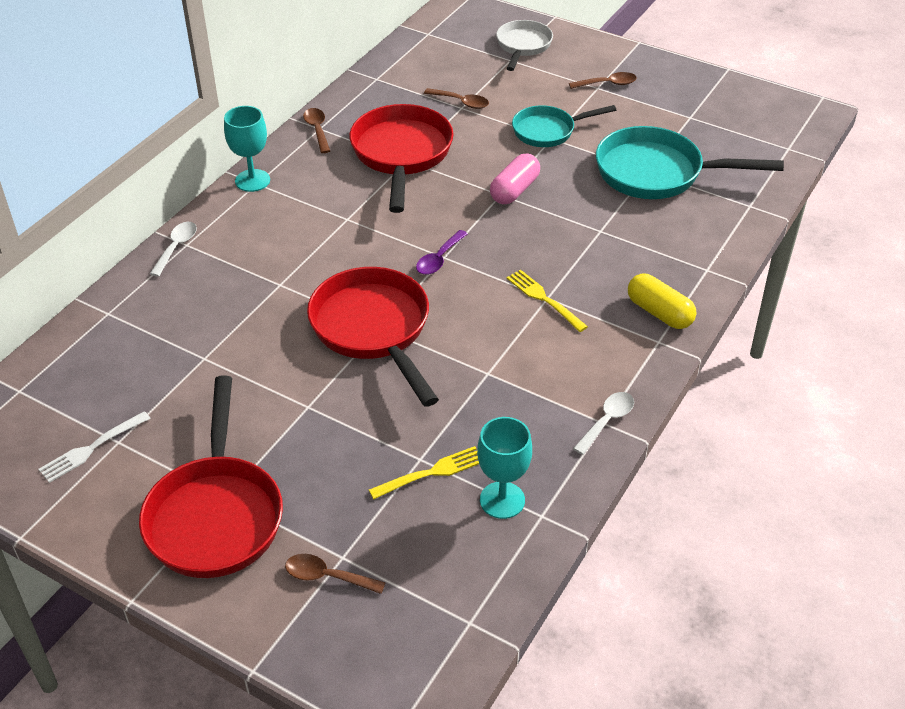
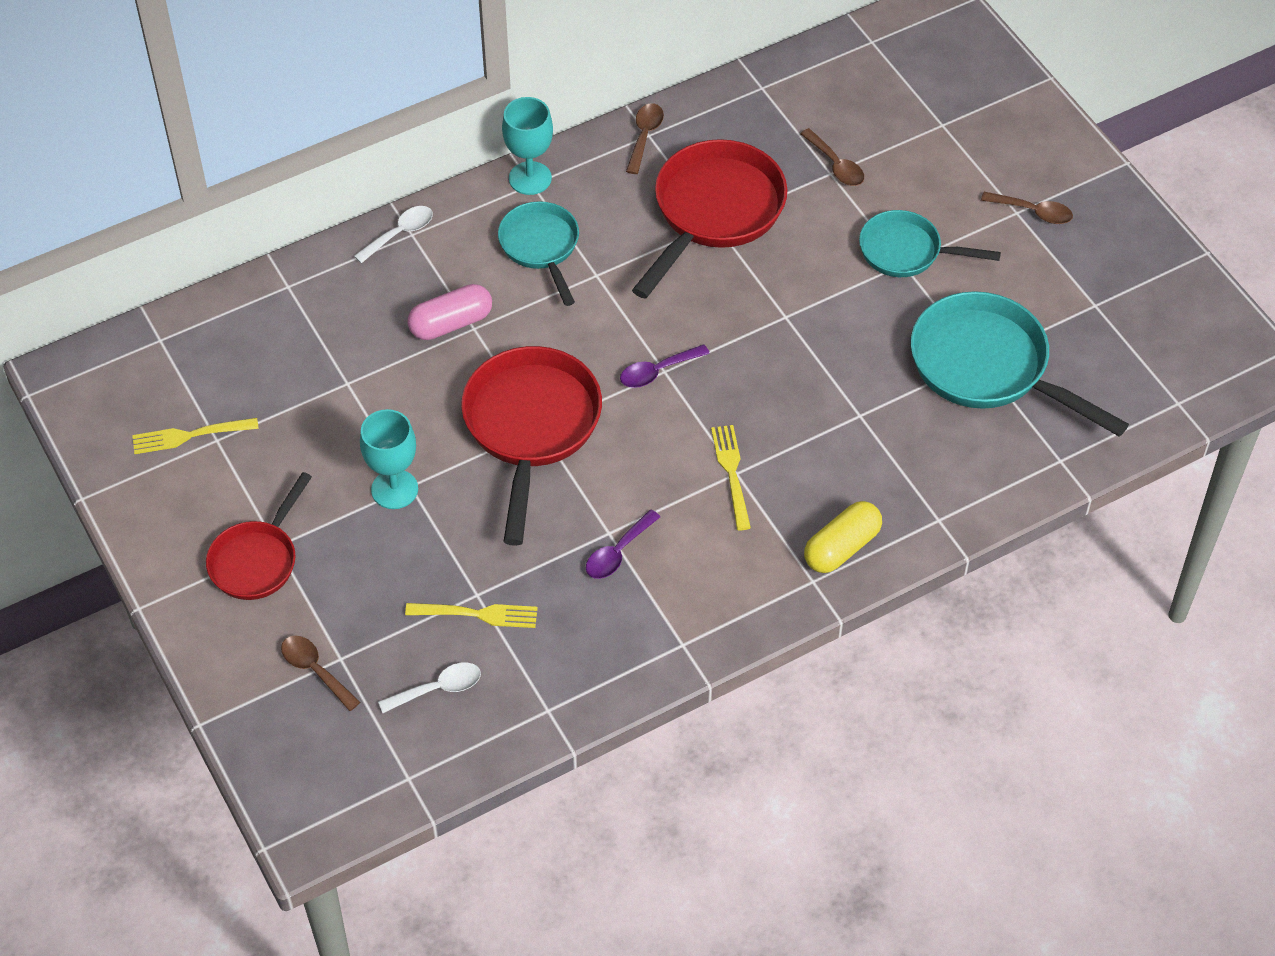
camera: 30 degrees right, 10 degrees up
(92, 448) = (191, 435): white fork -> yellow fork
(215, 515) = (257, 560): red pan -> red pan, size x0.61
(293, 217) = (541, 247): none -> turquoise pan
(502, 500) = (523, 676): turquoise goblet -> turquoise goblet (394, 489)
(505, 383) = (618, 552): none -> purple spoon
(514, 190) = (805, 318): pink capsule -> pink capsule (451, 323)
(523, 46) = (974, 109): white pan -> none
(607, 421) = (687, 644): white spoon -> white spoon (438, 689)
(659, 313) = (841, 547): yellow capsule -> yellow capsule turned 60 degrees clockwise

